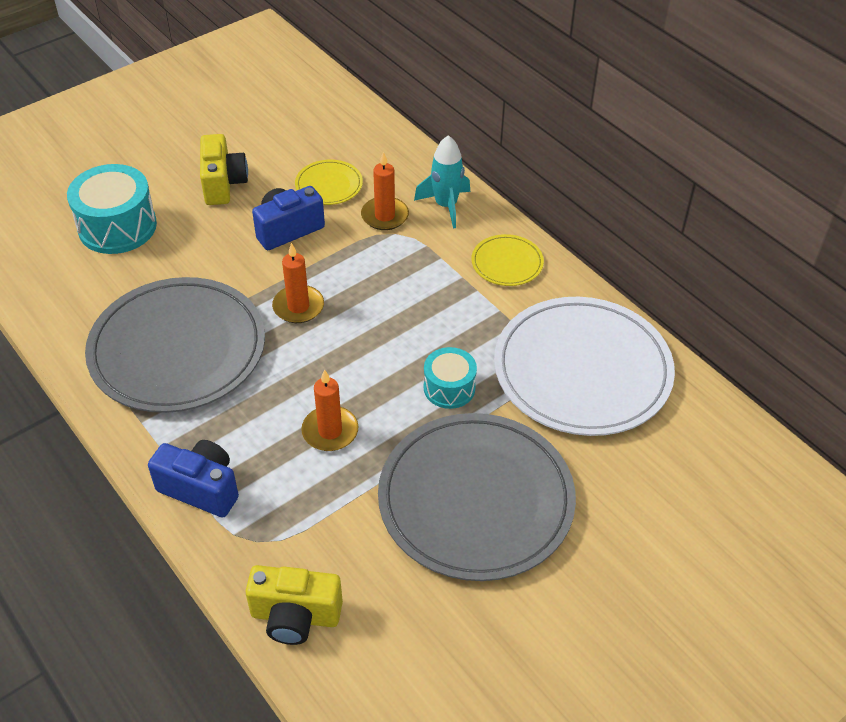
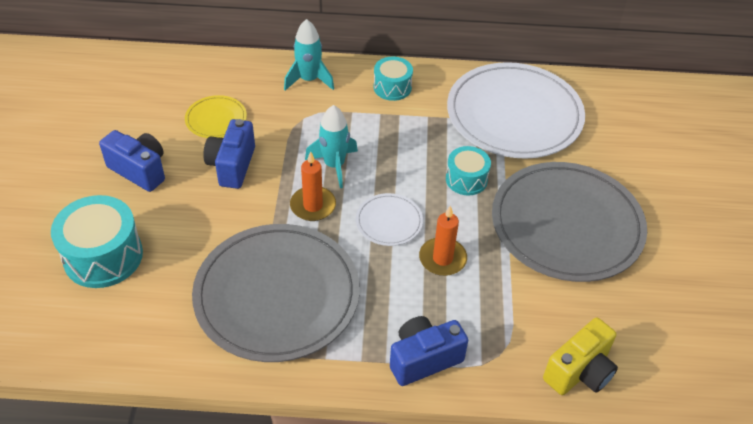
camera: 50 degrees left, 0 degrees up
(223, 184) = (139, 170): yellow camera -> blue camera
(334, 367) = (389, 221): none -> white plate
(361, 289) = (334, 165): none -> turquoise rocket
(385, 216) = (281, 112): orange candle -> none
(507, 263) = (392, 87): yellow plate -> turquoise drum

